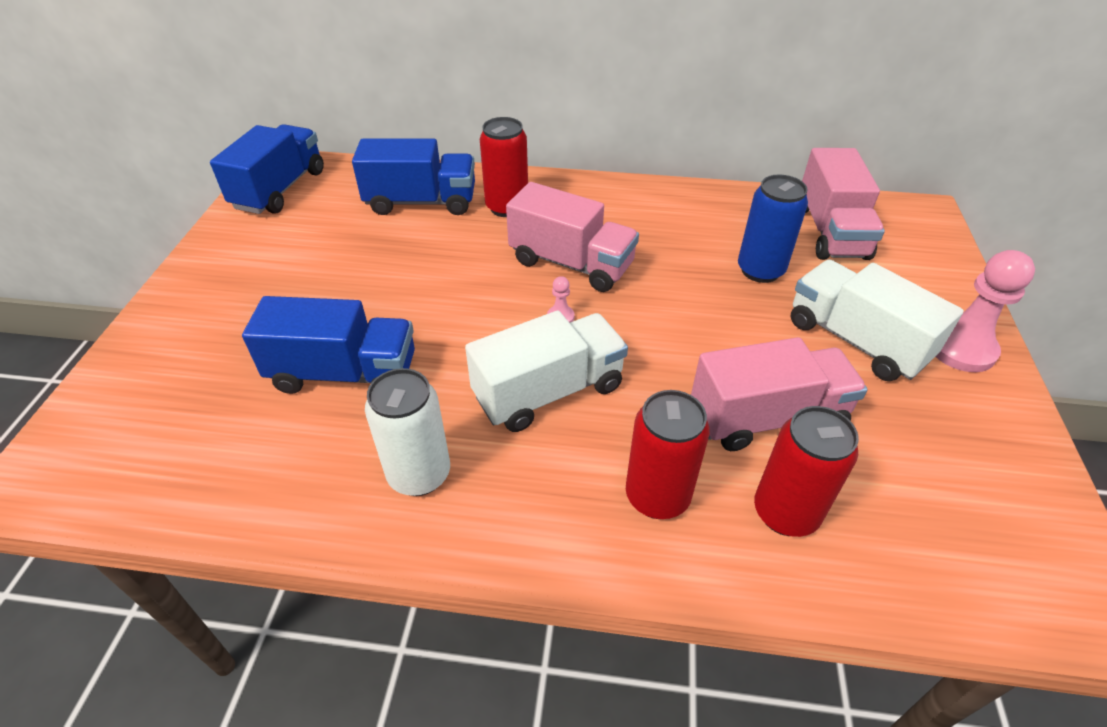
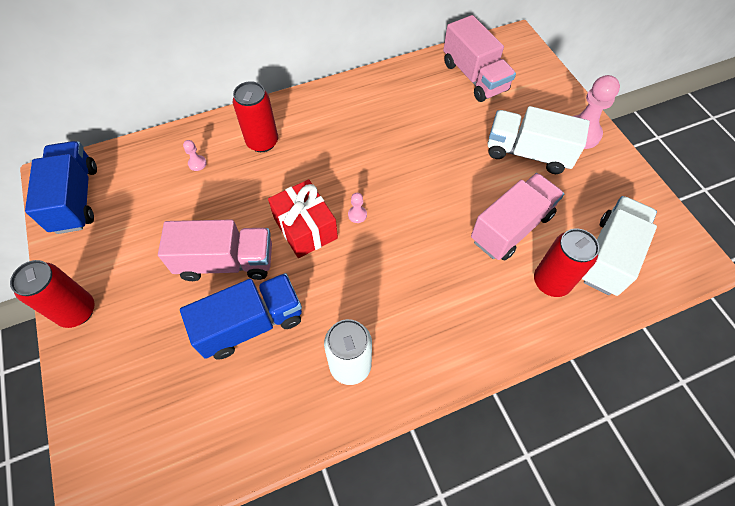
camera: 30 degrees left, 15 degrees up
(421, 202) = (197, 163): blue truck -> pink pawn
(487, 305) = (305, 228): none -> red gift
(548, 392) = (386, 272): white truck -> white truck (608, 256)
(571, 263) = (336, 170): pink truck -> pink truck (226, 262)
(657, 496) = (485, 307): red can -> red can (77, 311)
(760, 270) = (451, 125): blue can -> none

